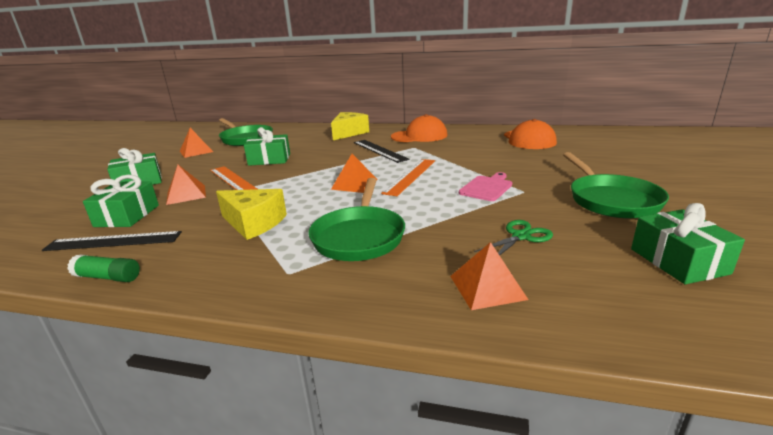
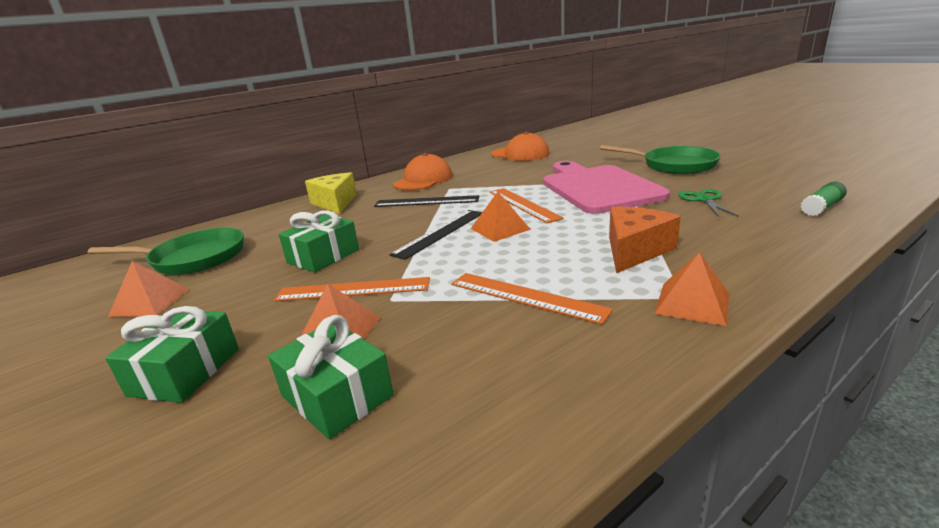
camera: 50 degrees left, 0 degrees up
(108, 277) = (569, 430): green glue stick -> green glue stick (821, 207)
(113, 241) = (432, 417): black ruler -> black ruler (440, 233)
(253, 223) = (526, 296): yellow cheese -> orange ruler
(359, 236) = (635, 250): green pan -> orange cheese
(487, 187) = (598, 187): pink cutting board -> pink cutting board, size x2.26
(487, 287) = (777, 227): orange pyramid -> orange pyramid (692, 303)
(678, 261) = (780, 176): green gift -> none

